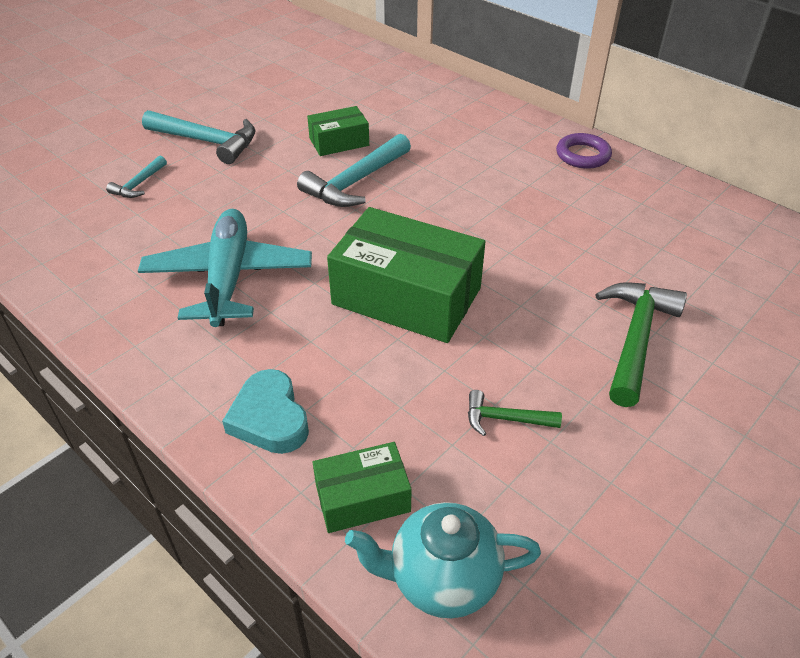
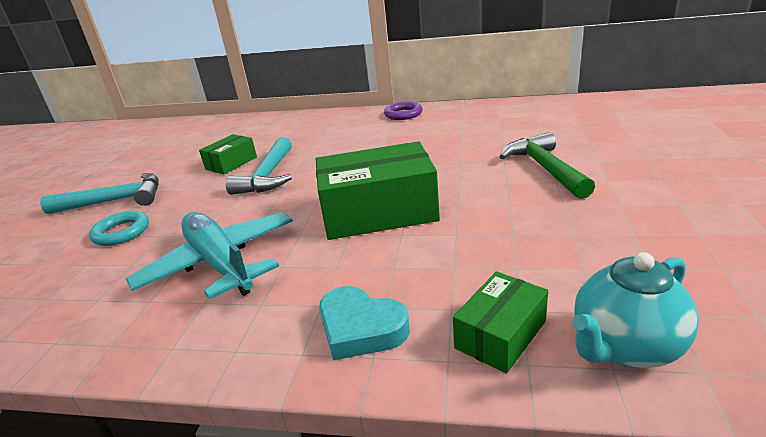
camera: 30 degrees left, 15 degrees down
(138, 184) = (69, 247): turquoise hammer -> none
(185, 189) = (121, 232): none -> turquoise ring
(504, 419) = (529, 238): green hammer -> none

